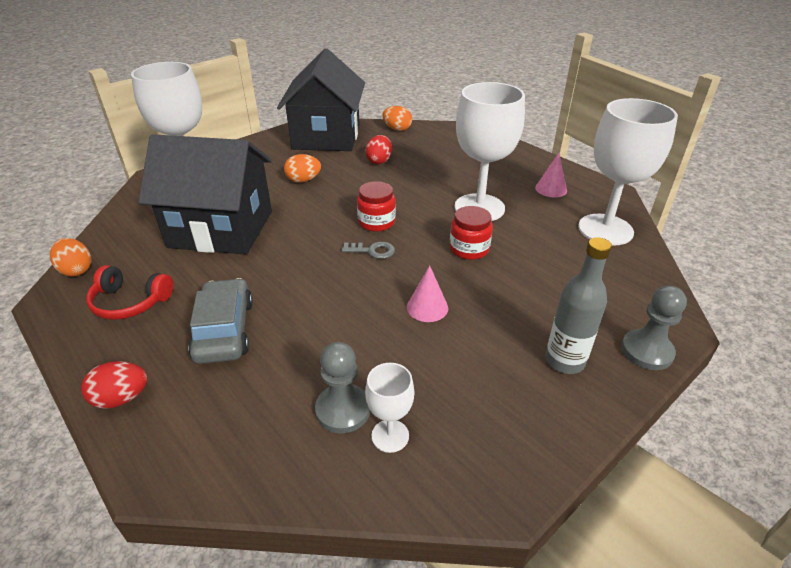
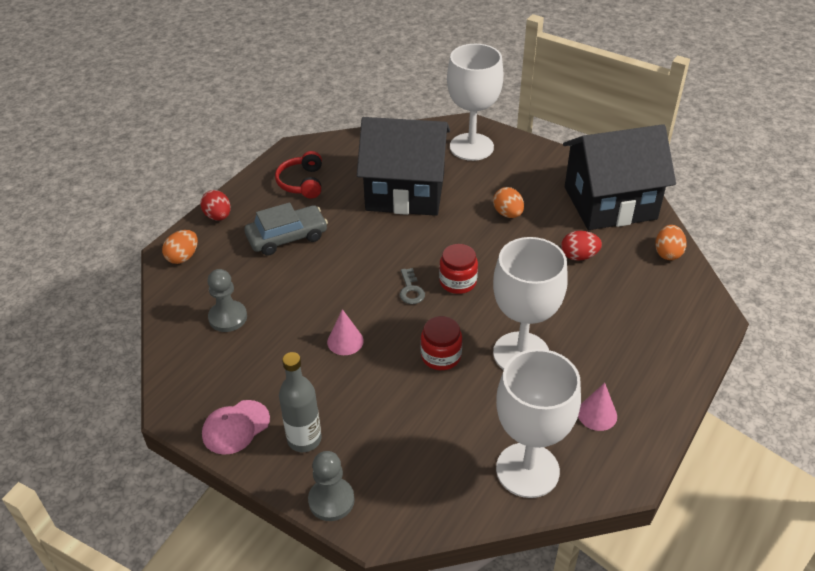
camera: 75 degrees right, 5 degrees up
(76, 270) = (327, 144): orange egg -> orange egg (183, 257)
(221, 229) = (405, 191): black house -> black house turned 75 degrees counterclockwise
(390, 436) = (210, 346): white goblet -> none
(540, 423) = (235, 427): none -> pink cap

